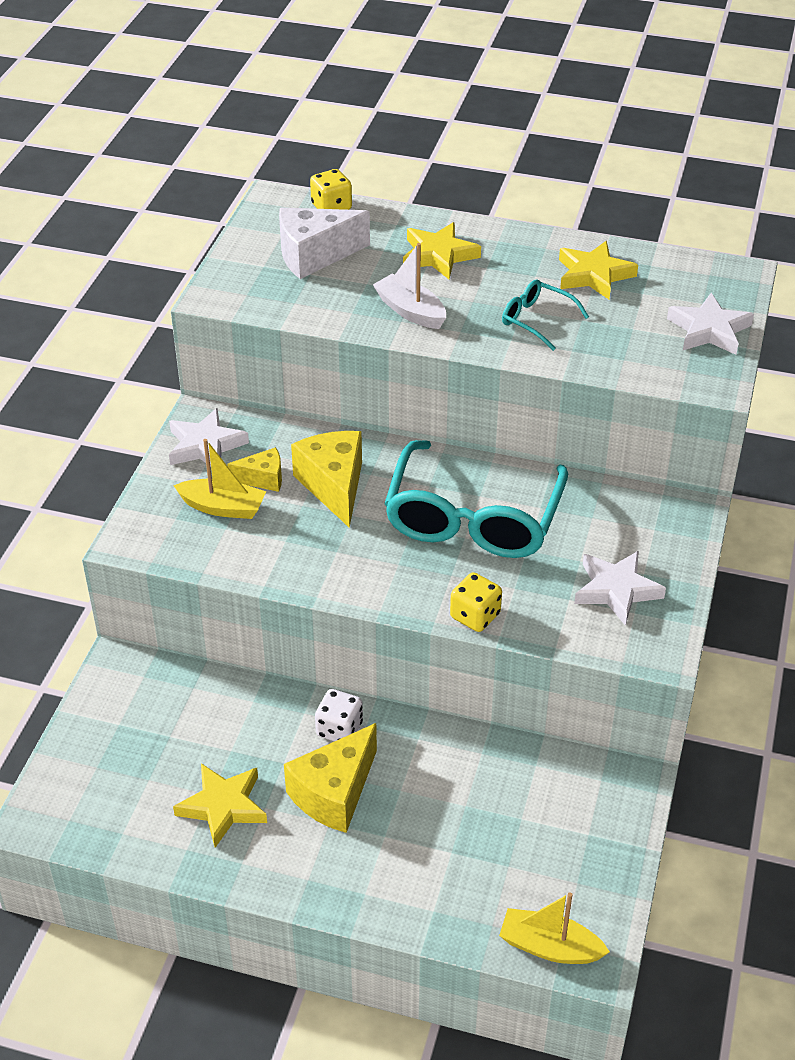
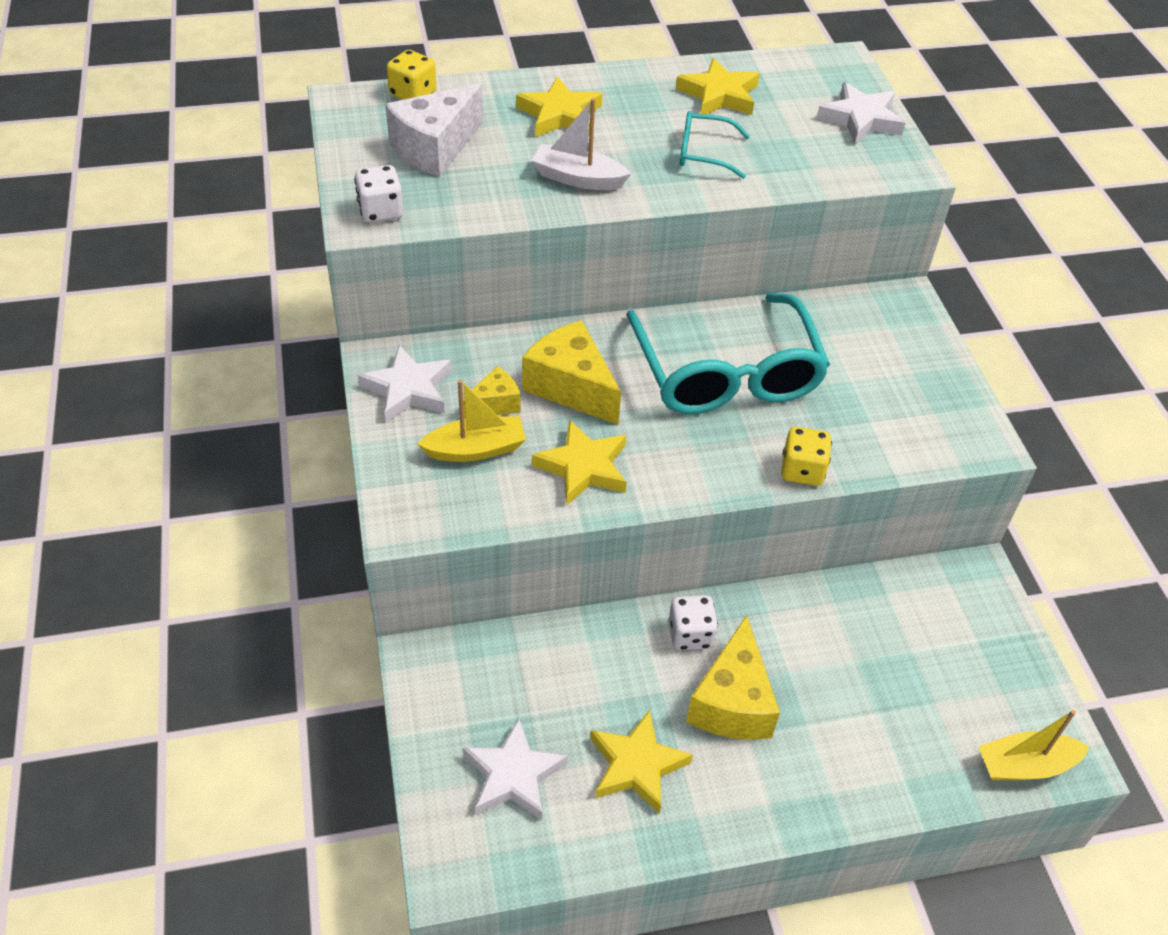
camera: 30 degrees left, 5 degrees up
(233, 293) = (381, 211): none -> white dice
(295, 550) = (583, 467): none -> yellow star
(616, 590) = (903, 397): white star -> white star (513, 775)

